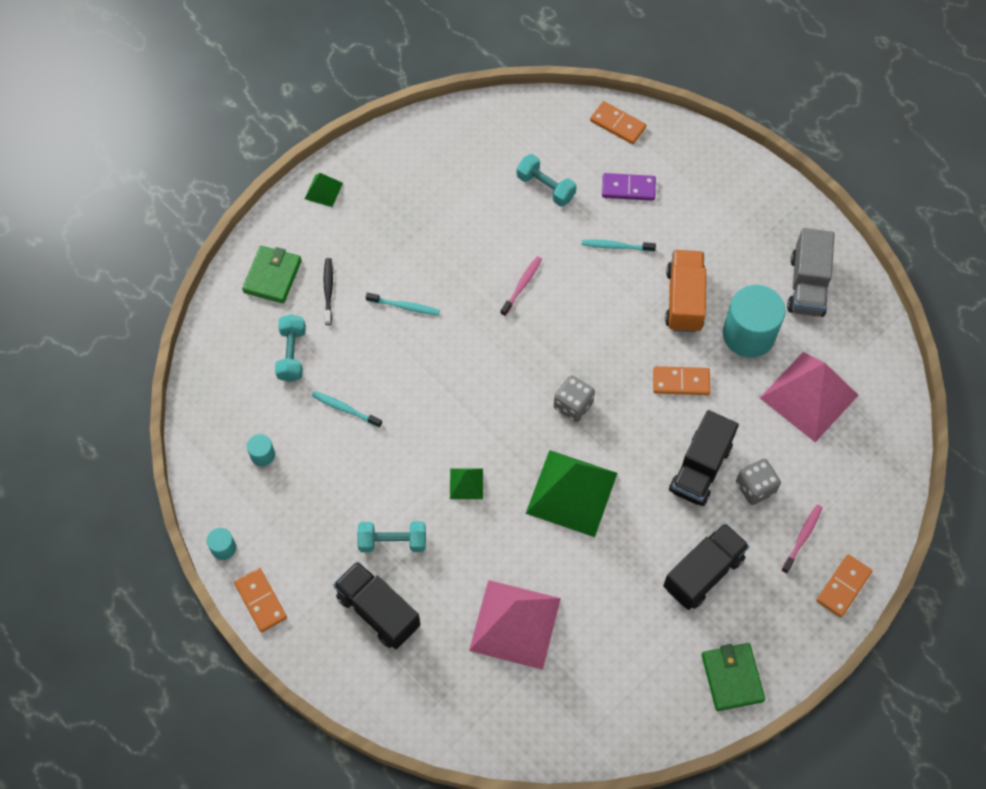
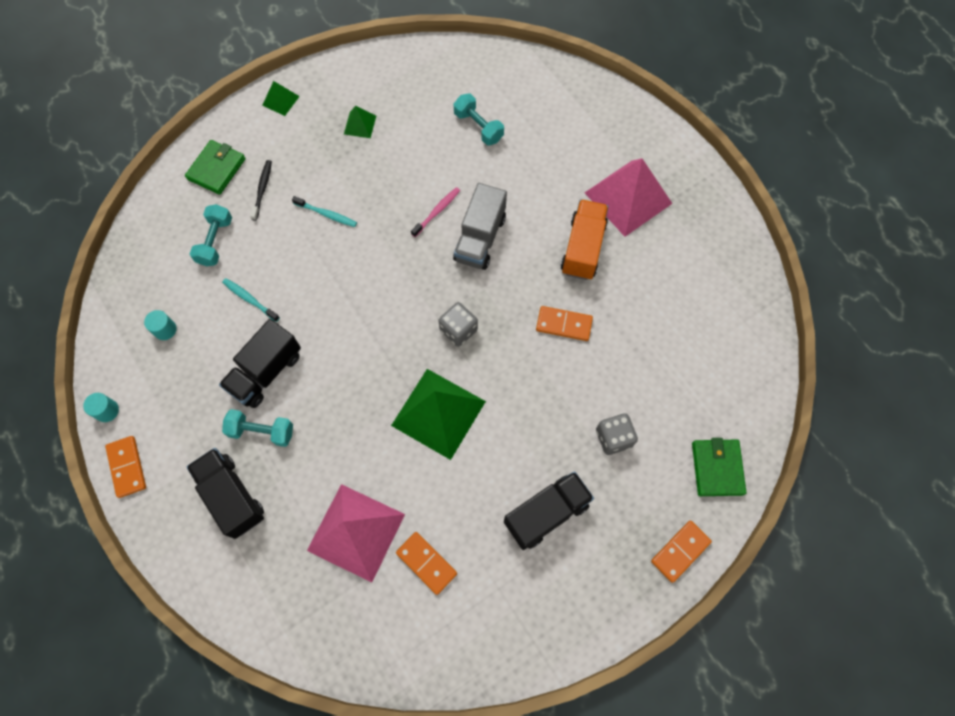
camera: 10 degrees right, 5 degrees up
(466, 483) = (343, 387): green pyramid -> green pyramid (360, 124)
(616, 246) = (530, 189): turquoise toothbrush -> none
(618, 124) = (556, 80): orange domino -> orange domino (426, 563)
(628, 188) = (553, 139): purple domino -> none
(700, 468) = (565, 410): black truck -> black truck (266, 372)
(732, 677) = (553, 624): green wallet -> green wallet (717, 468)
(748, 334) = (636, 290): turquoise cylinder -> none
(802, 537) = (649, 495): pink toothbrush -> none
(807, 285) = (701, 252): grey truck -> grey truck (480, 238)
(809, 396) = (682, 358): pink pyramid -> pink pyramid (628, 198)

